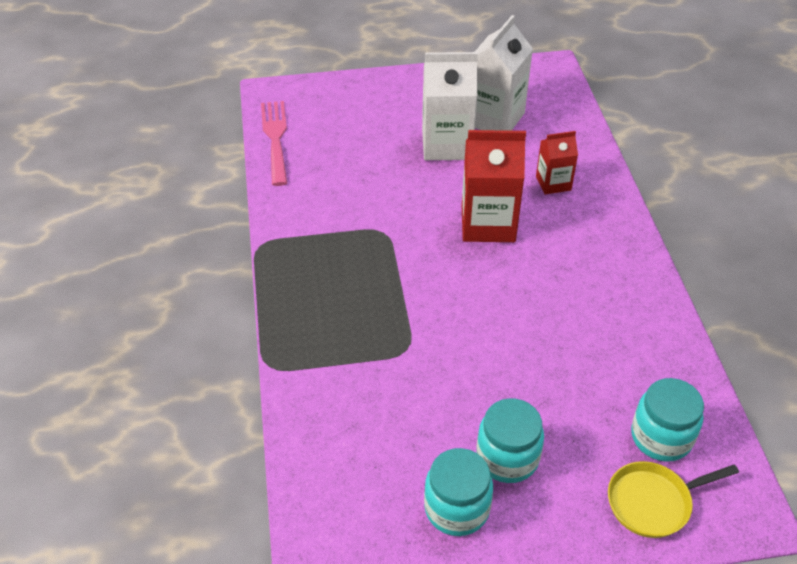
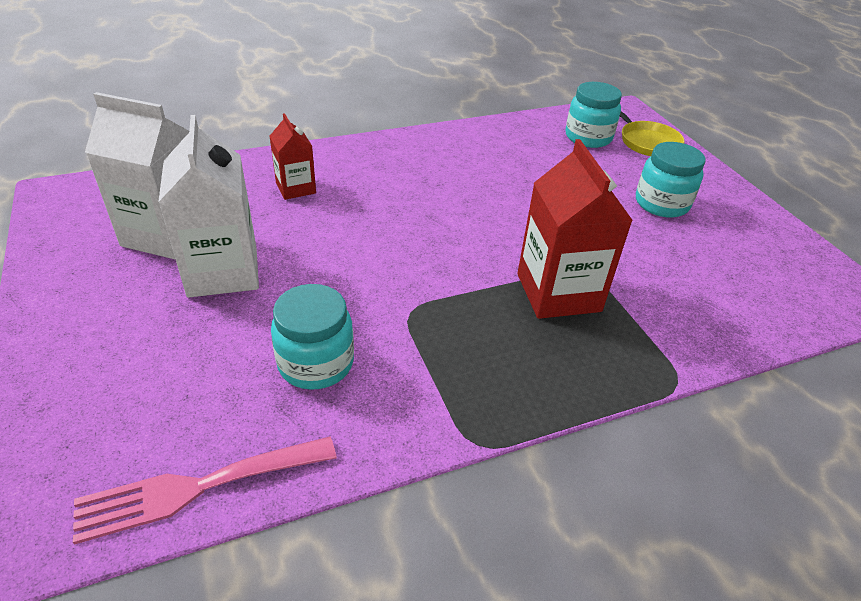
camera: 105 degrees left, 5 degrees down
(457, 508) = (730, 226): turquoise jar -> turquoise jar (316, 363)
(488, 224) = (373, 229): red carton -> red carton (558, 292)

